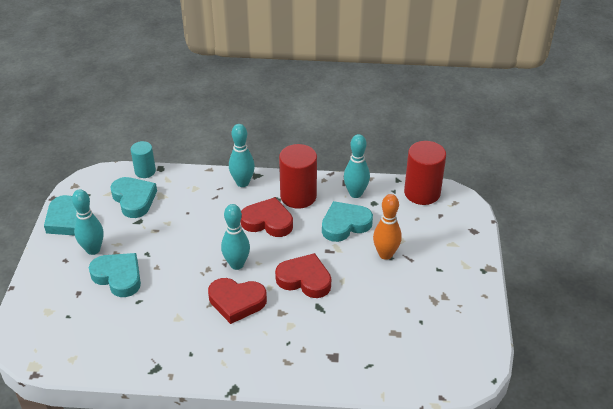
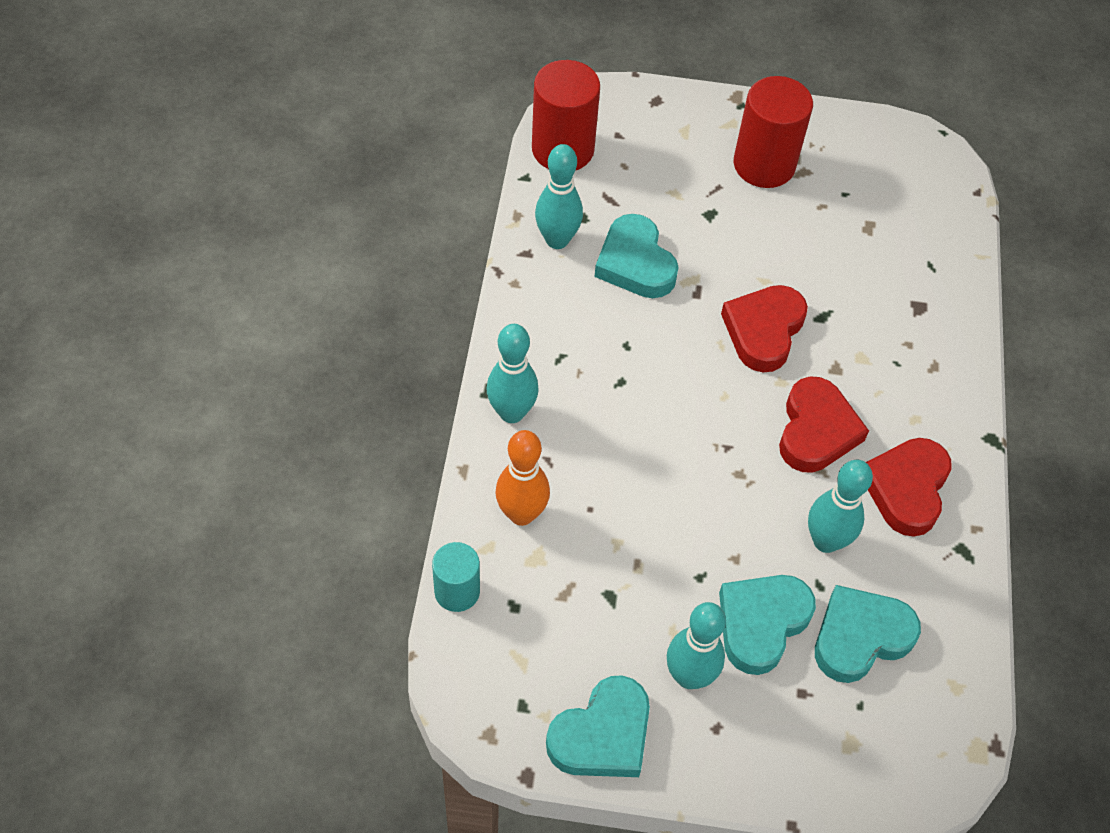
camera: 90 degrees left, 15 degrees up
(134, 199) = (545, 608): turquoise heart -> turquoise heart (860, 637)
(237, 264) = (729, 428): turquoise bowling pin -> turquoise bowling pin (825, 541)
(268, 221) = (622, 376): red heart -> red heart (906, 489)
(298, 196) = (558, 325): red cylinder -> red cylinder (764, 165)
(385, 254) = (707, 217): orange bowling pin -> orange bowling pin (521, 514)

